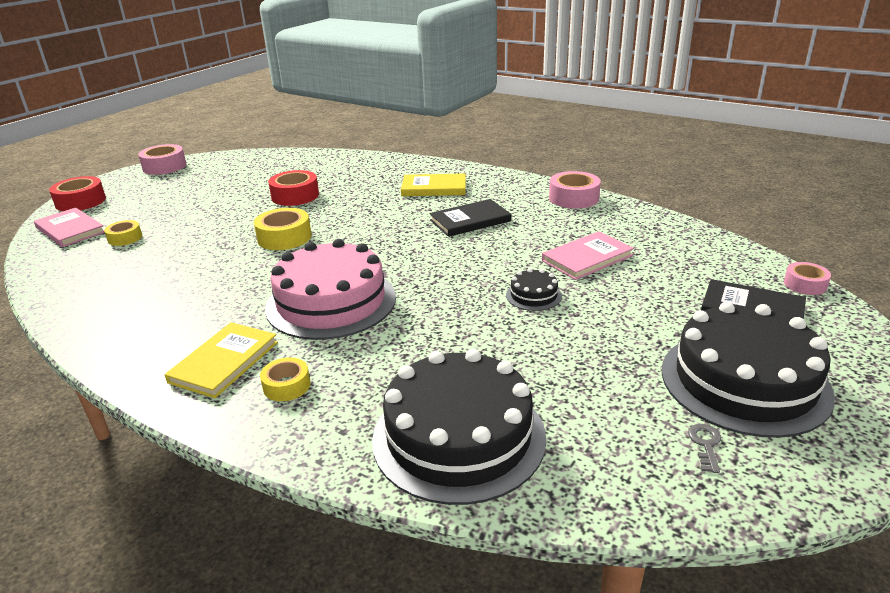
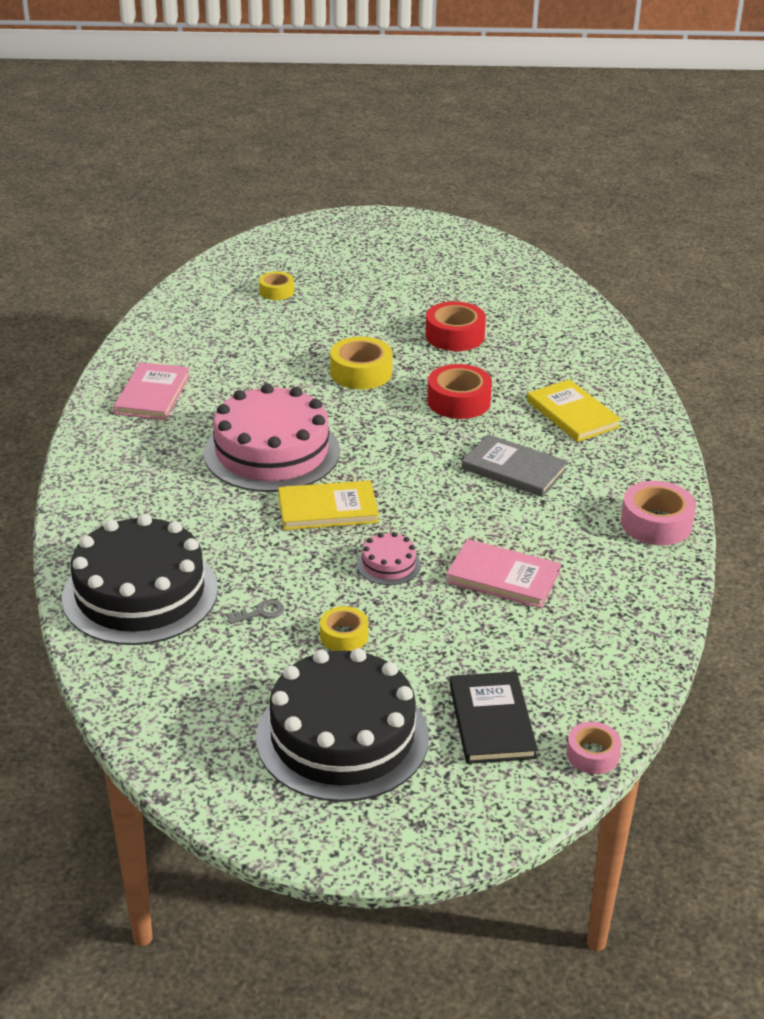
camera: 55 degrees right, 5 degrees up
(70, 230) = (263, 257): pink book -> pink book (152, 394)
(80, 202) = (317, 230): red tape -> red tape (458, 401)
(164, 166) = (436, 228): pink tape -> none
(224, 362) = (143, 441): yellow book -> yellow book (328, 509)
(286, 386) = (138, 485): yellow tape -> yellow tape (344, 636)
(470, 221) = (514, 469): black book -> grey book
(533, 295) = (388, 564): black cake -> pink cake
(705, 444) = (225, 728): grey key -> grey key (260, 613)

